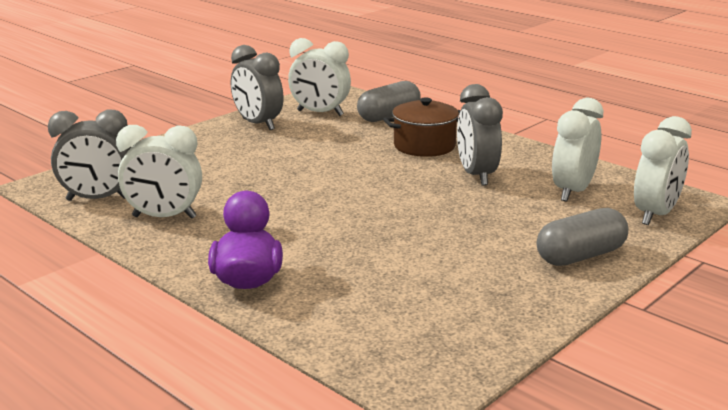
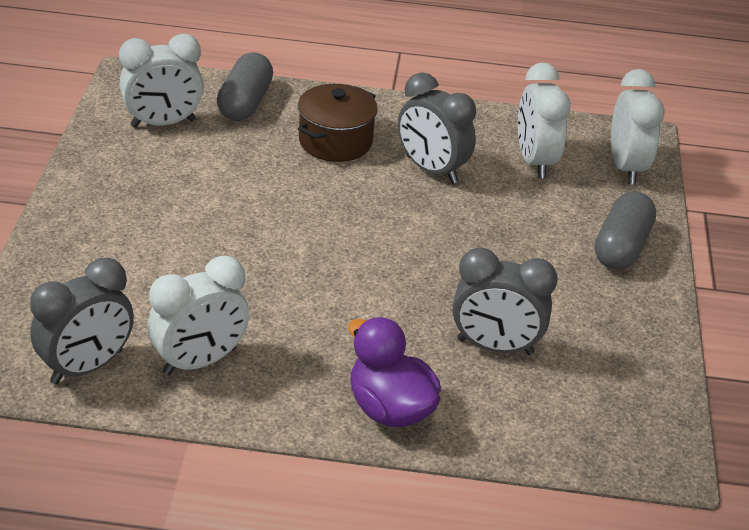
camera: 40 degrees left, 15 degrees up
(258, 124) = (114, 168): grey clock -> grey clock (495, 347)

